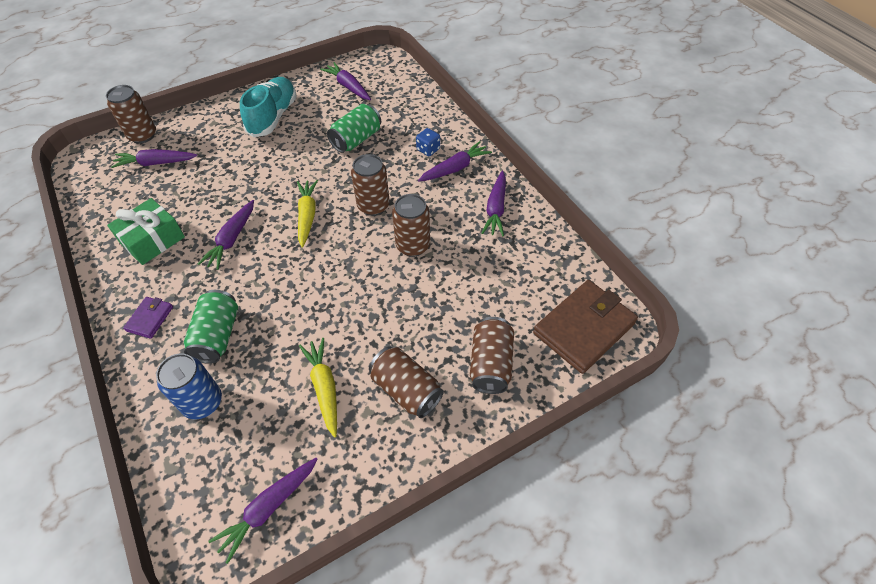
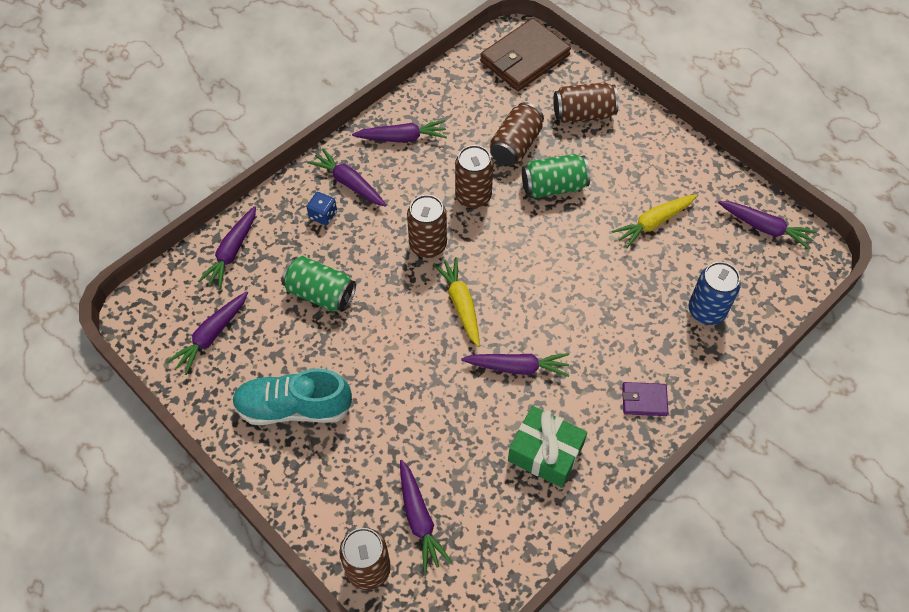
camera: 105 degrees left, 5 degrees up
(217, 335) = (638, 328): green can -> green can (553, 186)
(307, 216) = (461, 304): yellow carrot -> yellow carrot turned 90 degrees clockwise
(406, 390) = (630, 165): brown can -> brown can (515, 145)
(412, 101) = (232, 252): none -> purple carrot
(584, 328) = (525, 58): brown wallet -> brown wallet turned 75 degrees counterclockwise

